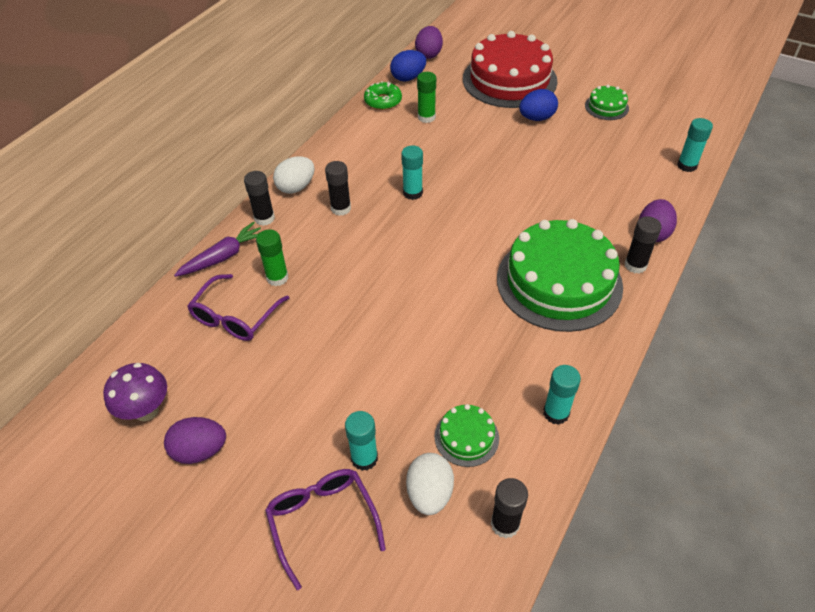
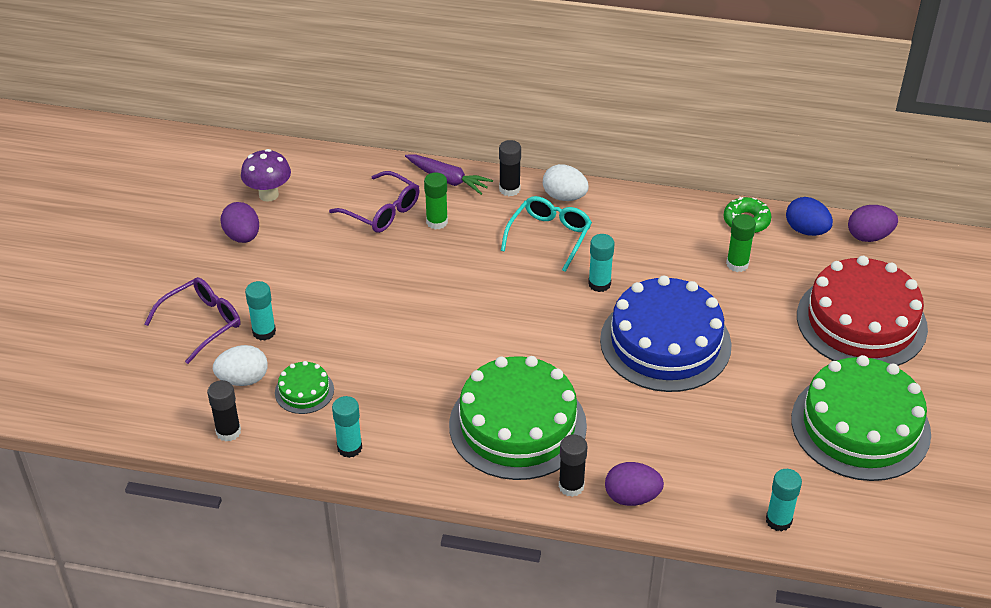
camera: 70 degrees right, 5 degrees down
(236, 316) = (381, 211): purple glasses -> purple glasses turned 150 degrees counterclockwise
(341, 208) = (549, 237): black glue stick -> turquoise glasses
(494, 174) = (665, 342): none -> blue cake
(536, 118) = (794, 361): blue egg -> none
(606, 107) = (860, 426): green cake -> green cake, size x2.28

